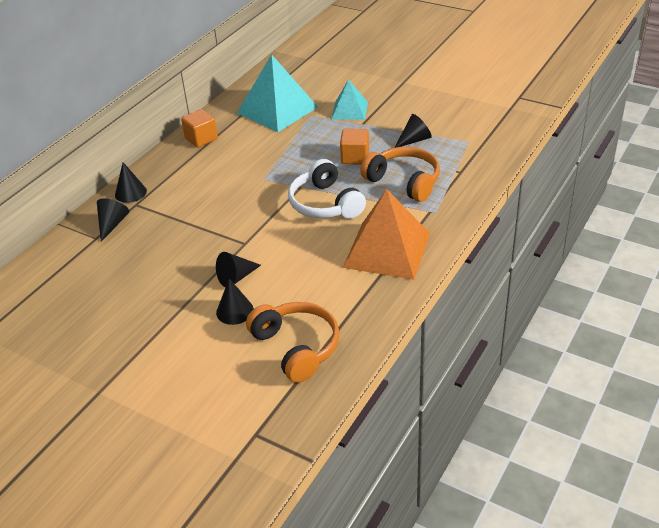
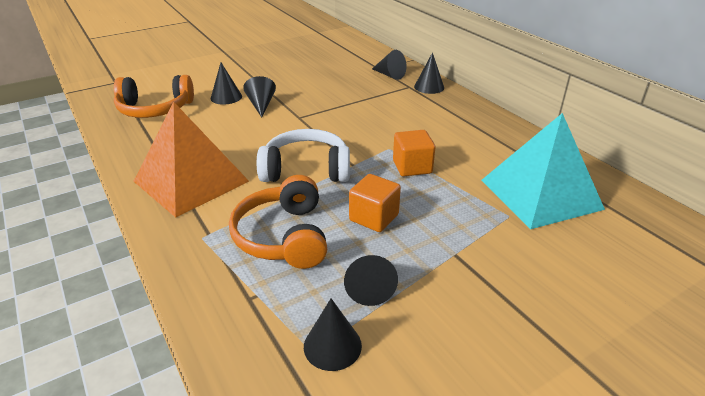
camera: 115 degrees right, 5 degrees down
(201, 139) = (500, 132): orange cube -> orange cube (412, 167)
(349, 110) = (502, 255): turquoise pyramid -> none
(404, 182) = (284, 236): orange headphones -> orange headphones turned 105 degrees clockwise
(460, 137) = (332, 346): none -> black cone

